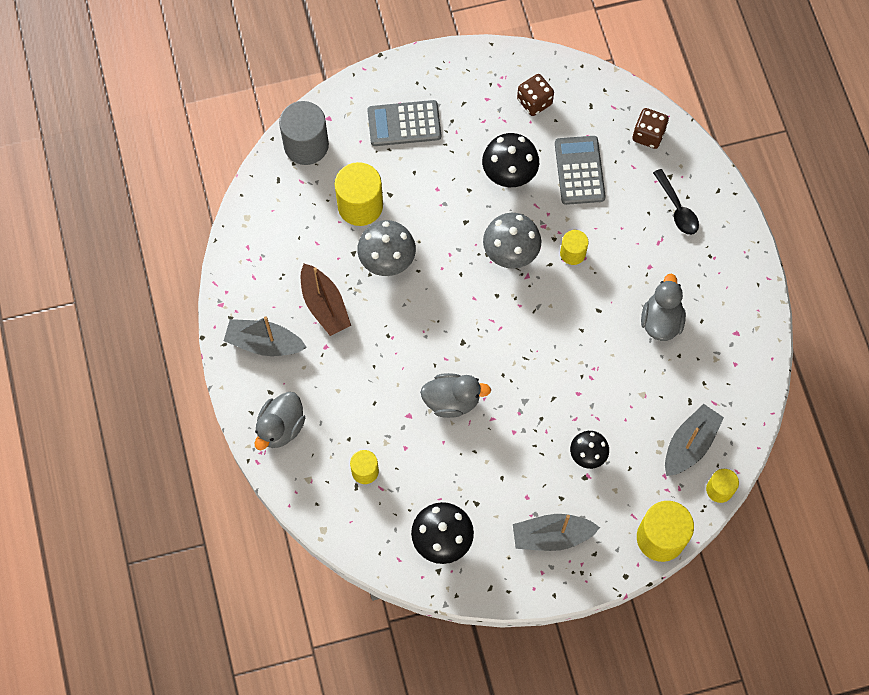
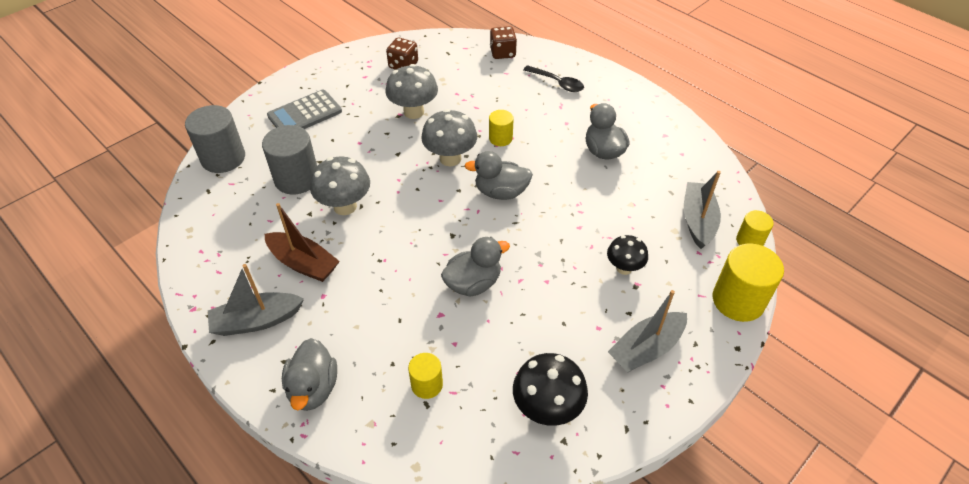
camera: 30 degrees left, 20 degrees down
(360, 205) = (297, 179): yellow cylinder -> grey cylinder
(509, 175) = (414, 112): black mushroom -> grey mushroom
(533, 318) = (501, 192): none -> grey duck
(579, 170) = (467, 89): grey calculator -> none

